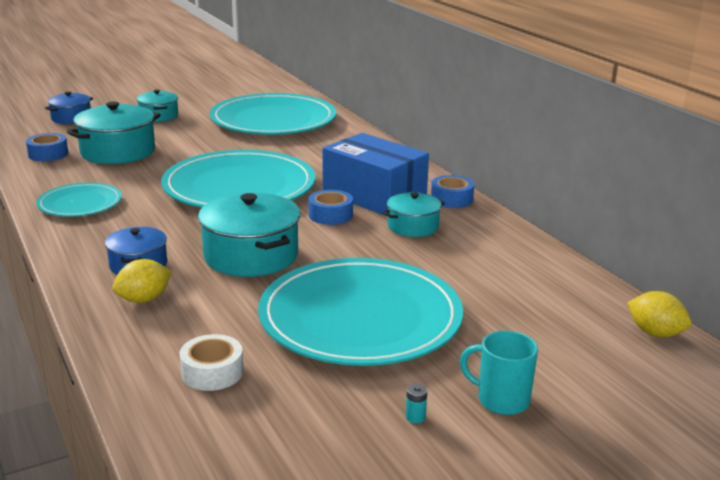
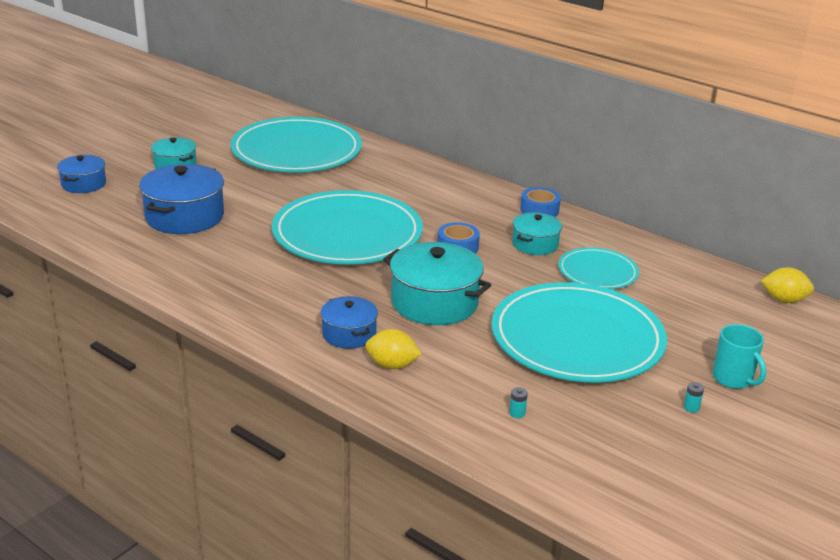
camera: 25 degrees left, 5 degrees up
(48, 154) = (114, 233): blue tape -> none
(80, 203) = (218, 283): turquoise plate -> turquoise plate (597, 272)
(118, 152) = (184, 217): turquoise pot -> blue pot
(144, 299) = (392, 365): yellow lemon -> yellow lemon turned 75 degrees clockwise
(212, 372) = (517, 413): white tape -> turquoise battery
(374, 195) = (473, 219): blue box -> none
(501, 400) = (733, 379): turquoise mug -> turquoise mug turned 120 degrees counterclockwise

